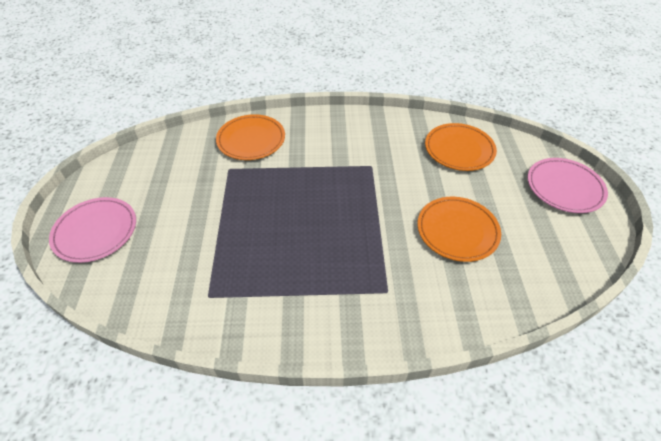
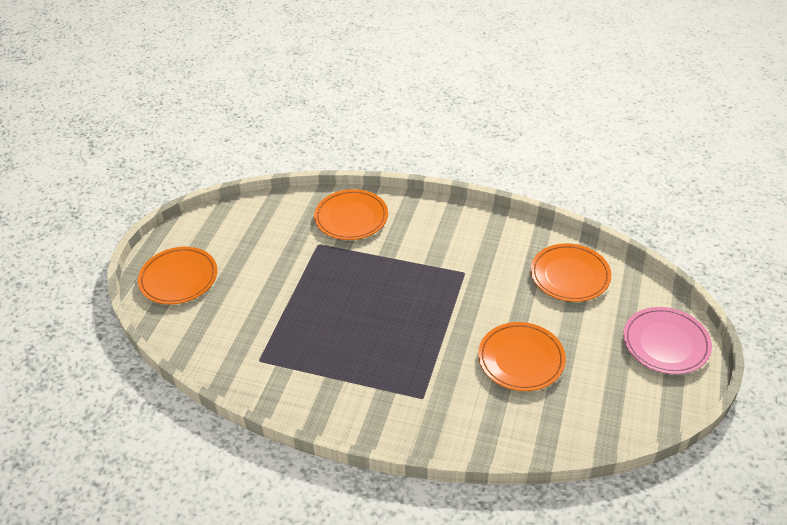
camera: 20 degrees right, 5 degrees down
(96, 232) = (179, 278): pink plate -> orange plate

